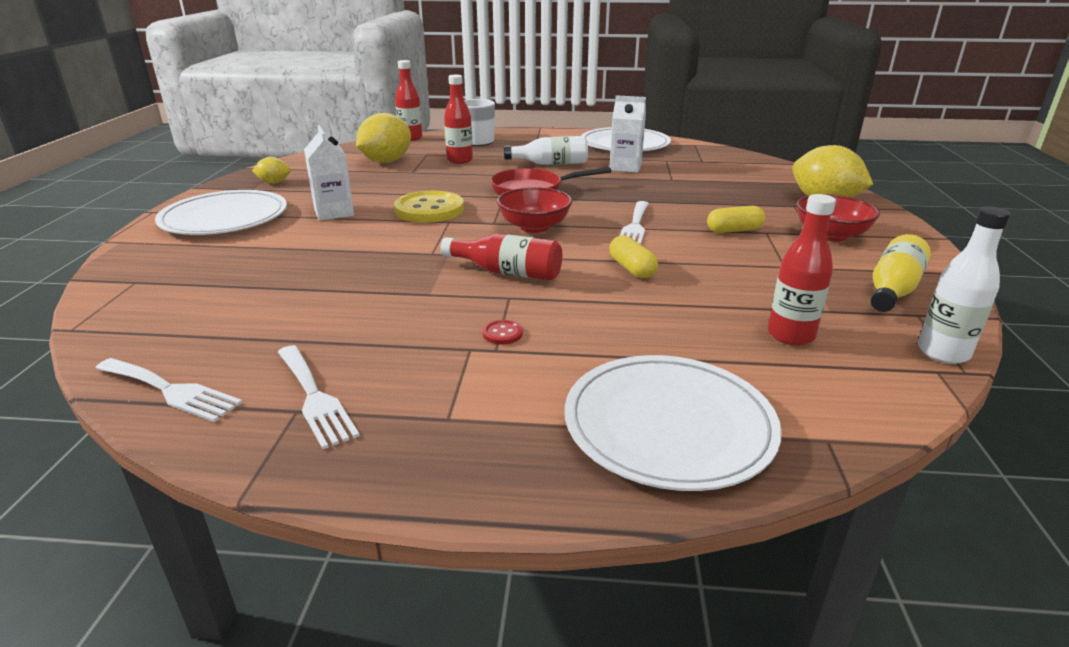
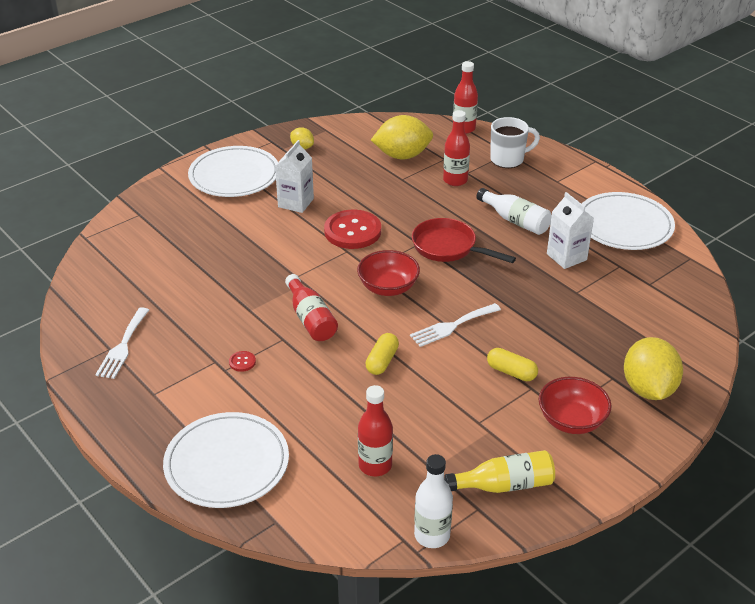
camera: 45 degrees right, 10 degrees up
(171, 390) = (82, 305): white fork -> none
(429, 209) = (352, 231): yellow button -> red button

